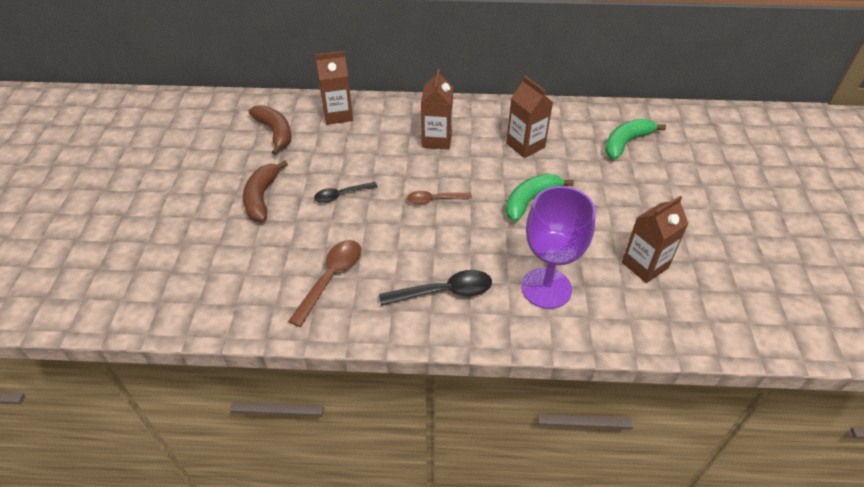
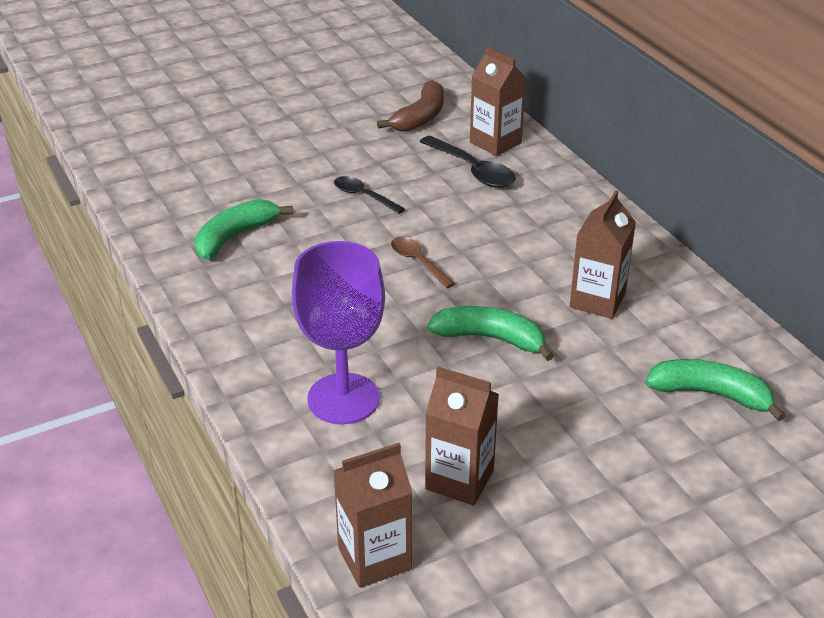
camera: 60 degrees right, 10 degrees down
(261, 197) = (313, 150): brown banana -> none
(331, 278) = (235, 237): brown spoon -> green banana
(436, 139) = (529, 226): brown carton -> brown carton (374, 558)
(444, 292) = (275, 320): black spoon -> black spoon (473, 170)

